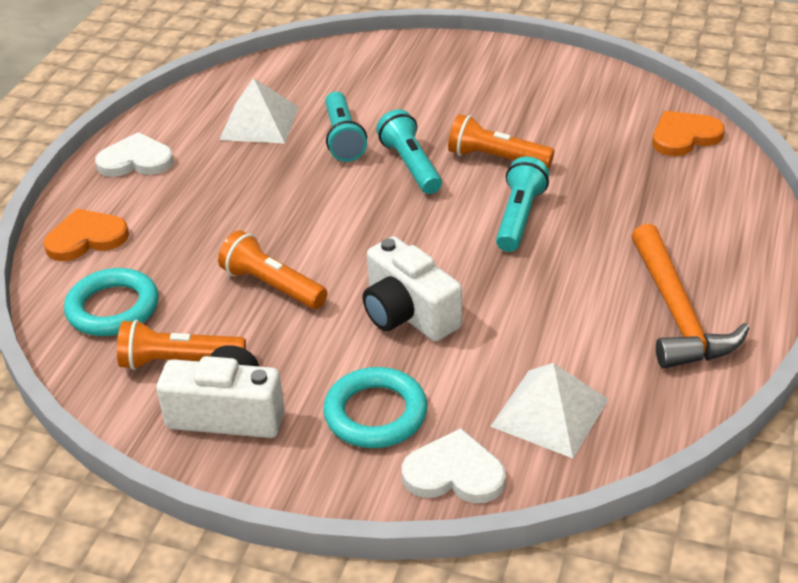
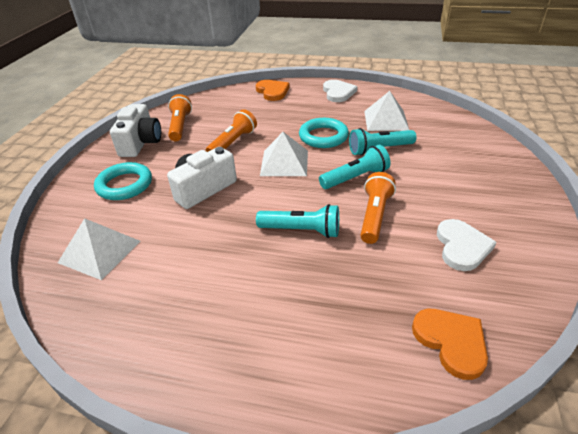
camera: 85 degrees right, 0 degrees up
(113, 308) = (221, 105): turquoise ring -> turquoise ring (323, 136)
(354, 228) = (284, 163): none -> white pyramid
(454, 473) = (69, 215): white heart -> white heart (462, 246)
(676, 313) = (182, 323): orange hammer -> none

